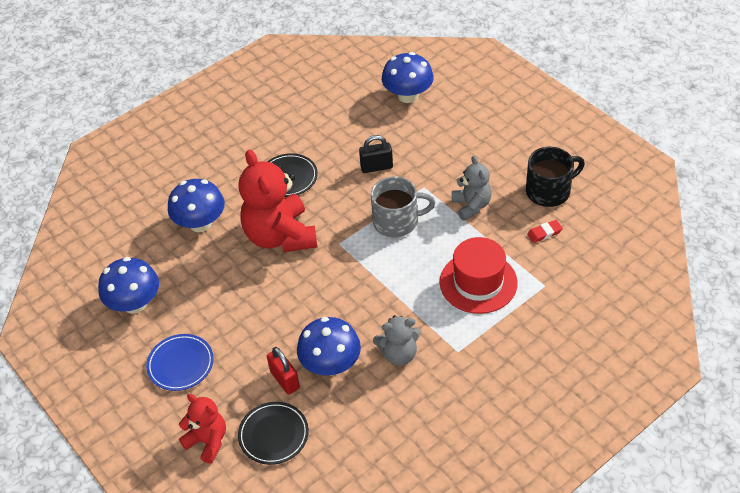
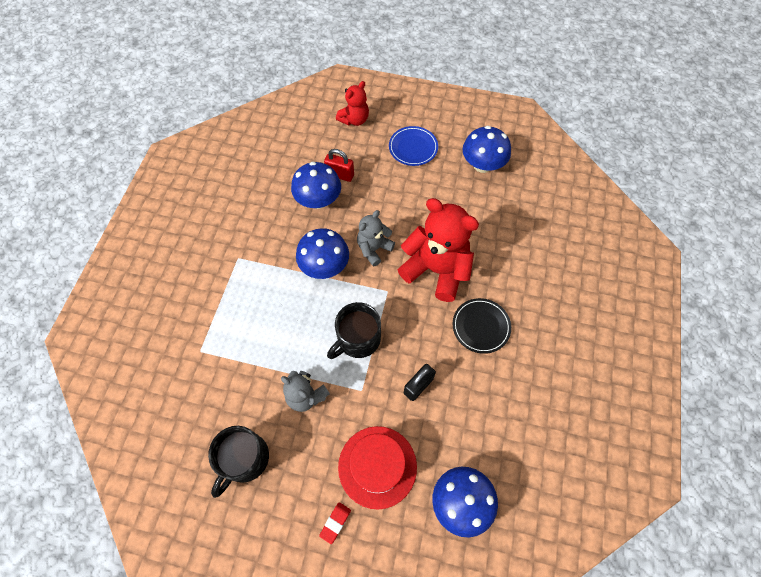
camera: 140 degrees right, 15 degrees up
(200, 223) = (504, 244): blue mushroom -> blue mushroom (325, 266)
(207, 441) = (354, 120): red teddy bear -> red teddy bear turned 45 degrees counterclockwise
(273, 435) = (319, 143): black plate -> none
(397, 221) = (358, 339): grey mug -> black mug
(399, 354) = (278, 232): grey teddy bear -> grey teddy bear (374, 249)
(478, 282) = (255, 321): red hat -> red hat (377, 466)
(544, 233) = (225, 405): red eraser -> red eraser (335, 522)

